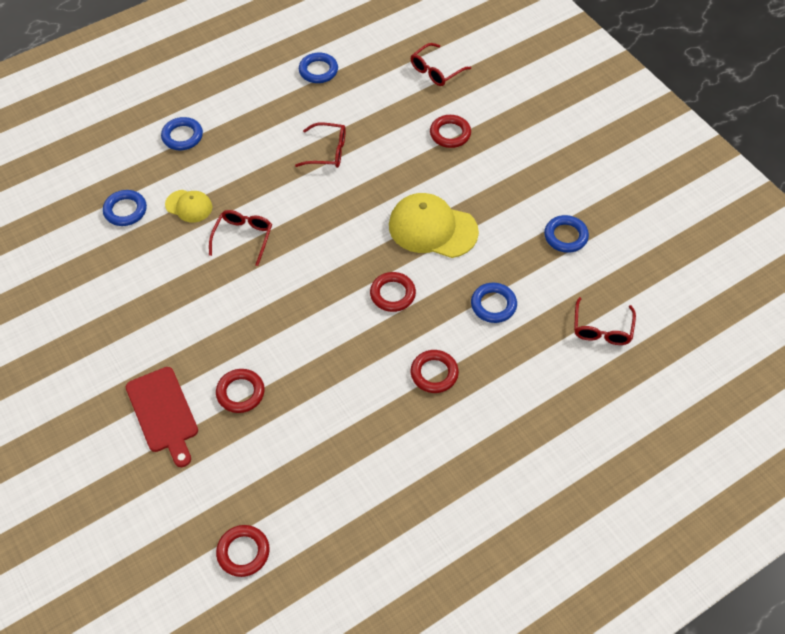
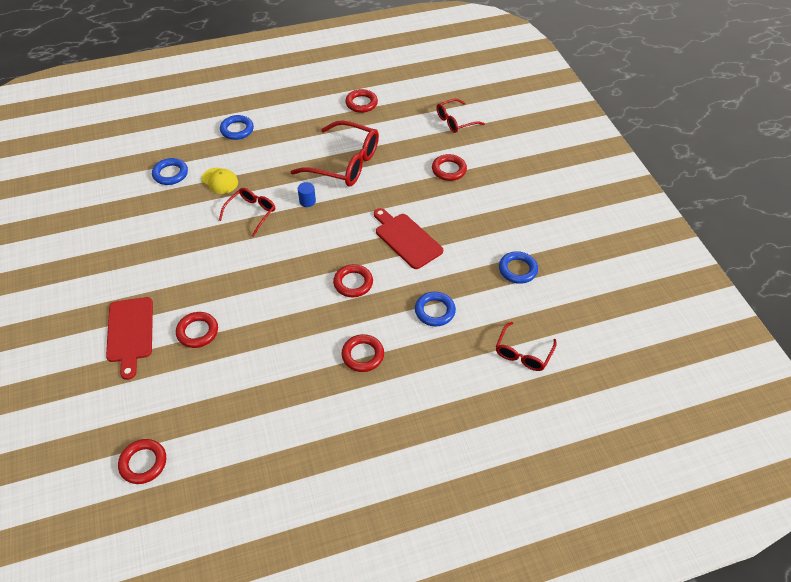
camera: 15 degrees right, 5 degrees down
(303, 208) = (307, 201): none -> blue cylinder
(318, 71) = (361, 103): blue ring -> red ring
(327, 151) = (344, 163): red glasses -> red glasses, size x1.78
(432, 228) = (406, 239): yellow cap -> red cutting board

